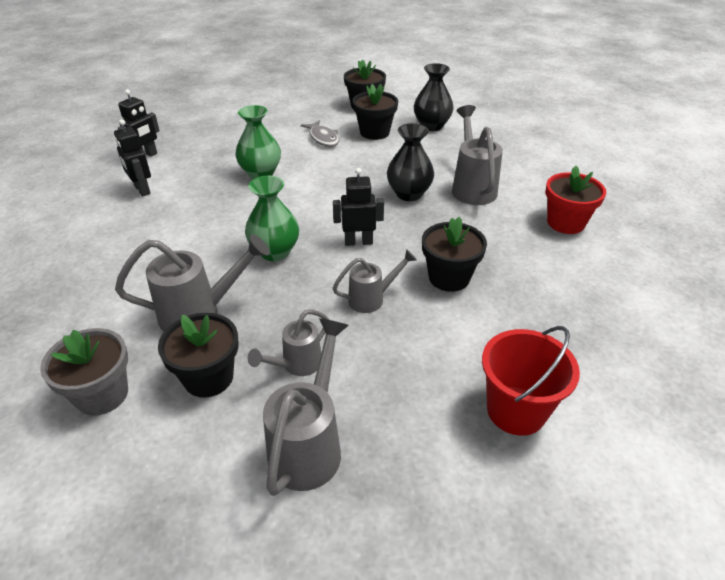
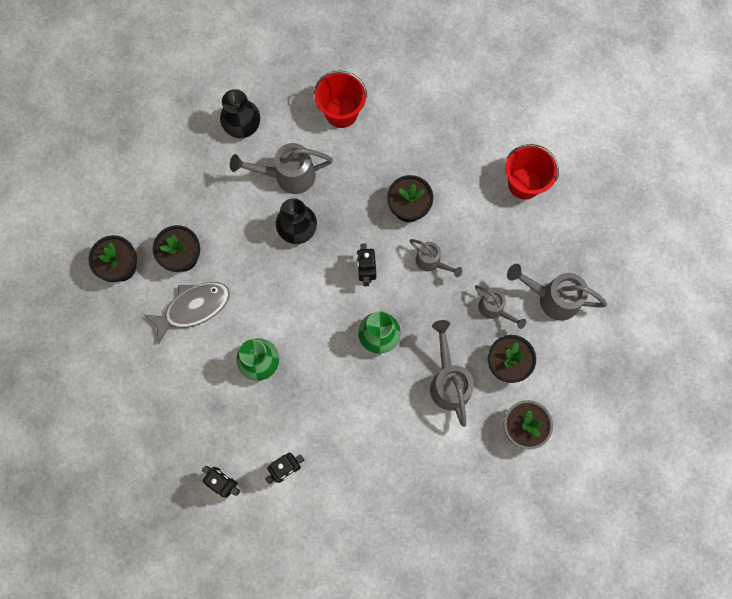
camera: 90 degrees left, 35 degrees up
(323, 138) = (193, 308): grey fish -> grey fish, size x1.51
(372, 299) = (432, 262): grey watering can -> grey watering can turned 150 degrees clockwise
(431, 126) = (171, 200): black vase -> black vase (242, 126)
(565, 223) = (341, 112): red flower pot -> red bucket

